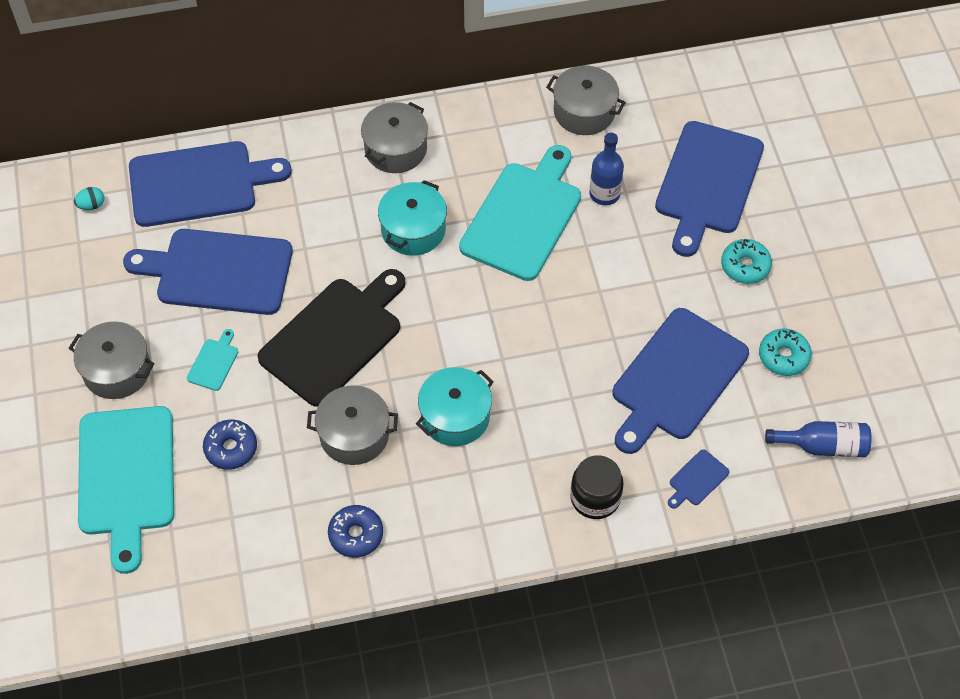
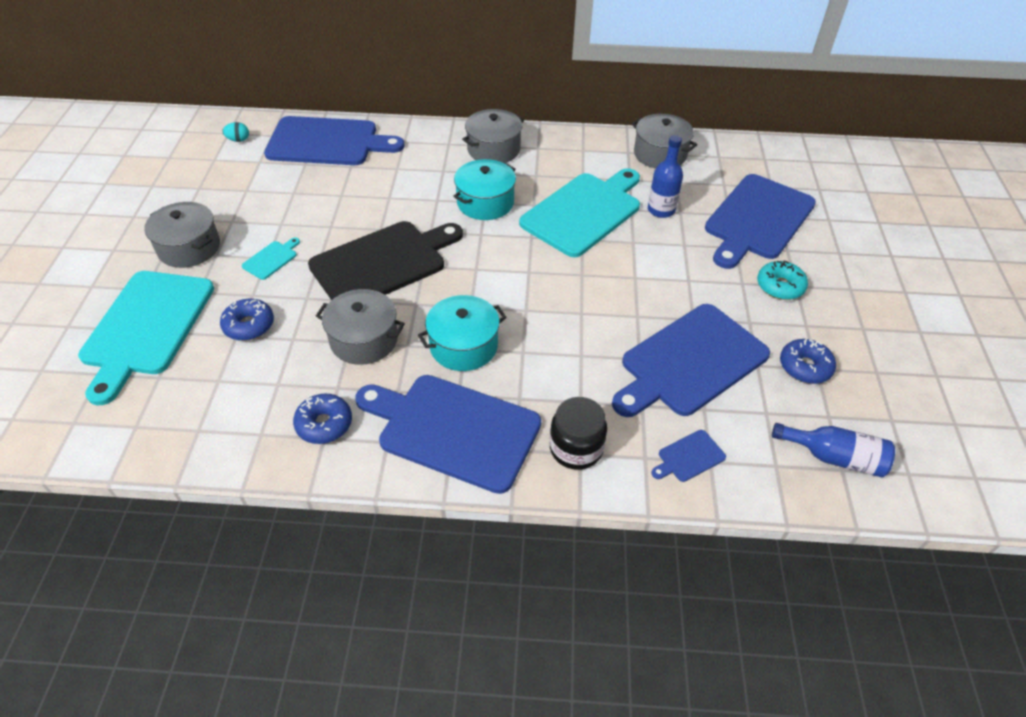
camera: 15 degrees right, 10 degrees down
(218, 272) = (310, 199): blue cutting board -> blue cutting board (453, 430)
(783, 356) = (805, 367): turquoise donut -> blue donut

